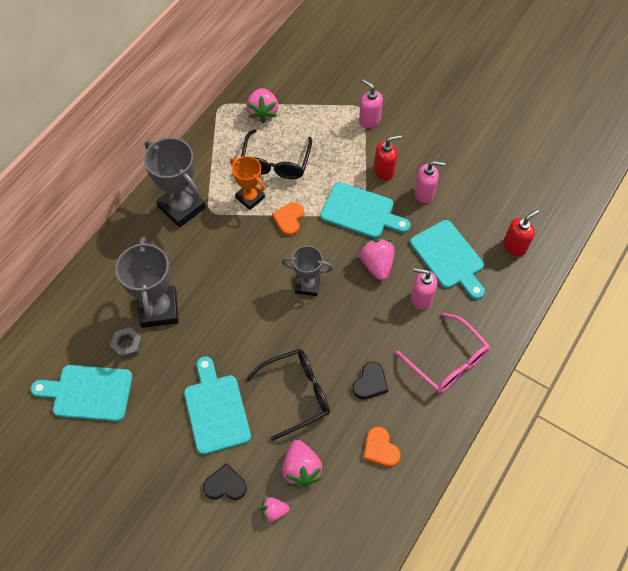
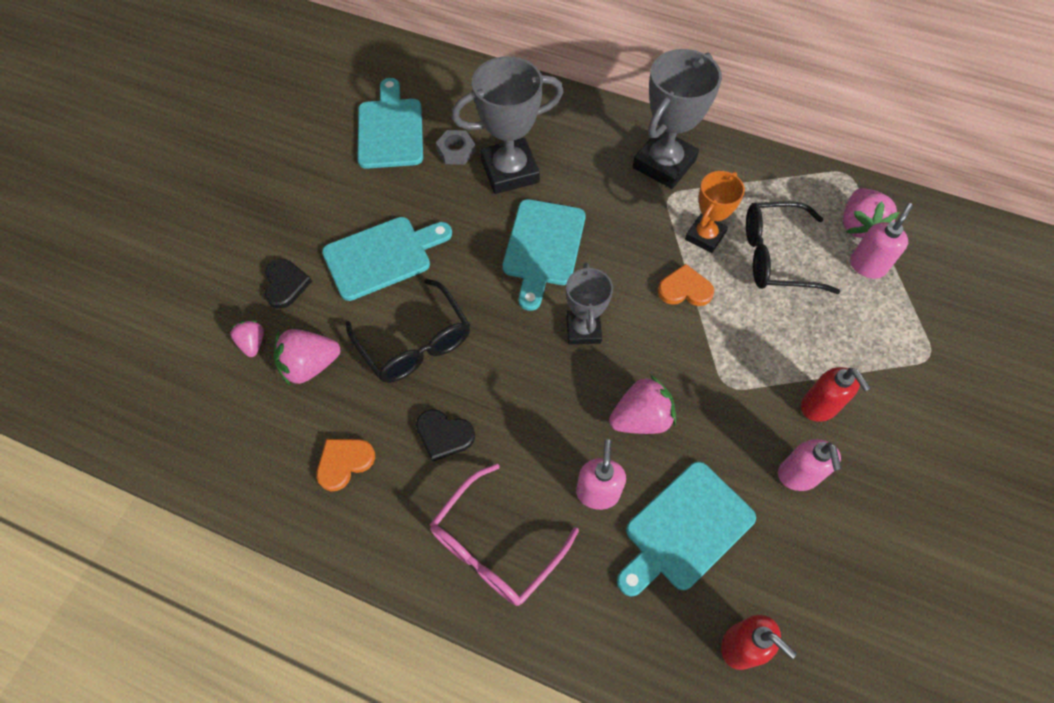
camera: 80 degrees right, 0 degrees up
(263, 112) = (858, 225): pink strawberry -> pink strawberry turned 75 degrees counterclockwise
(361, 211) = (729, 383): turquoise cutting board -> turquoise cutting board (543, 247)
(369, 120) = (910, 371): pink soap dispenser -> pink soap dispenser (867, 265)

